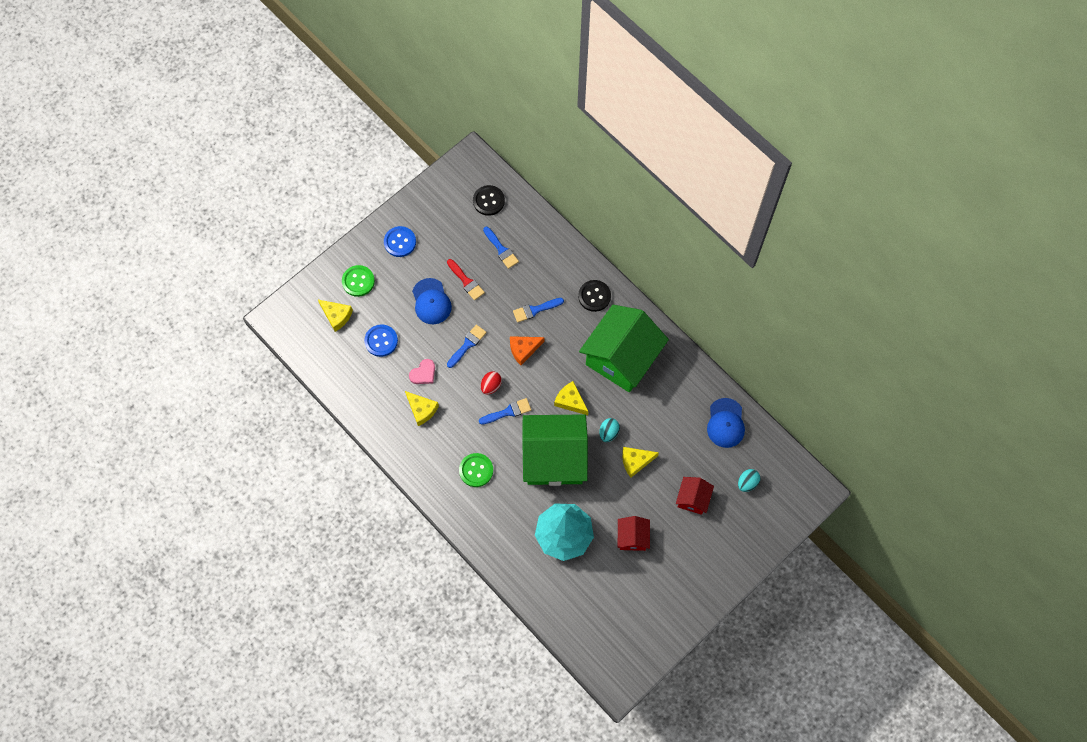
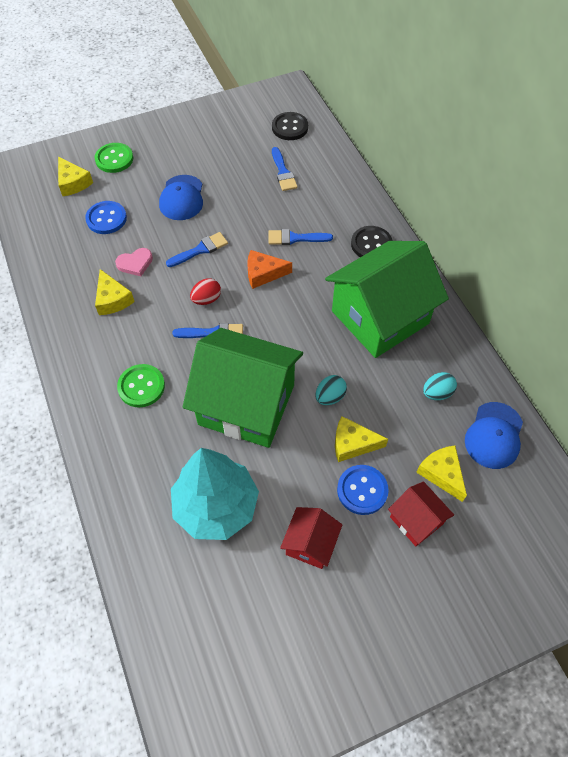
camera: 20 degrees right, 10 degrees down
(400, 242) = (177, 137): blue button -> blue button (362, 490)
(466, 281) = (230, 190): red brush -> none
(570, 401) = (296, 345): yellow cheese -> yellow cheese (442, 473)
(693, 499) = (416, 520): red house -> red house turned 75 degrees counterclockwise
(747, 483) = (503, 525): turquoise egg -> turquoise egg (437, 393)

